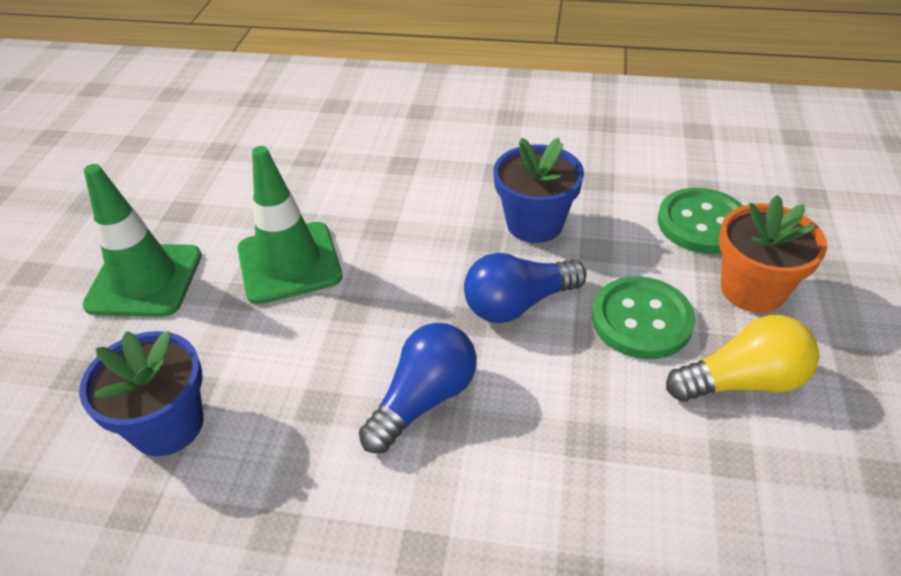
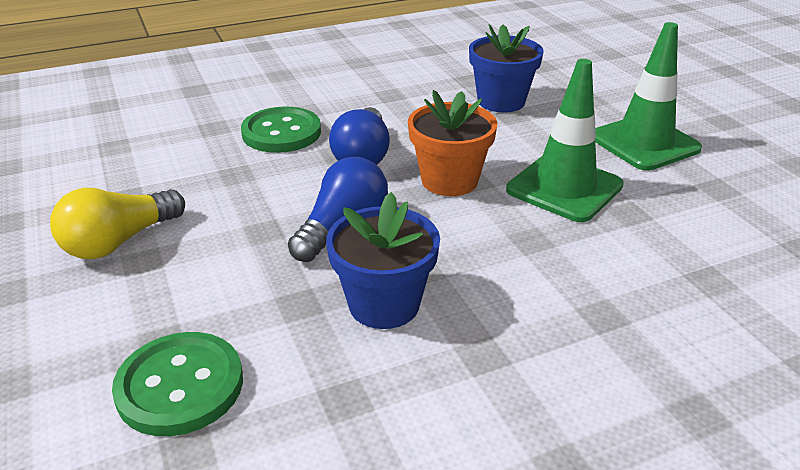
camera: 145 degrees right, 10 degrees down
(641, 320) = (222, 255): green button -> green button (281, 133)
(752, 289) = (109, 323): orange flower pot -> orange flower pot (449, 180)

